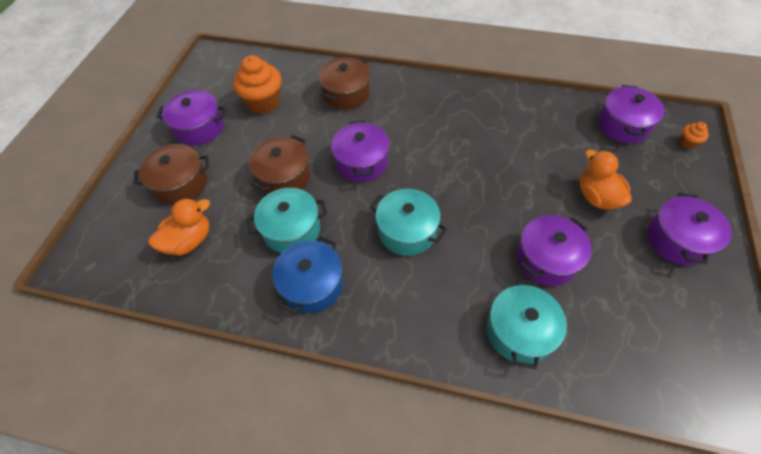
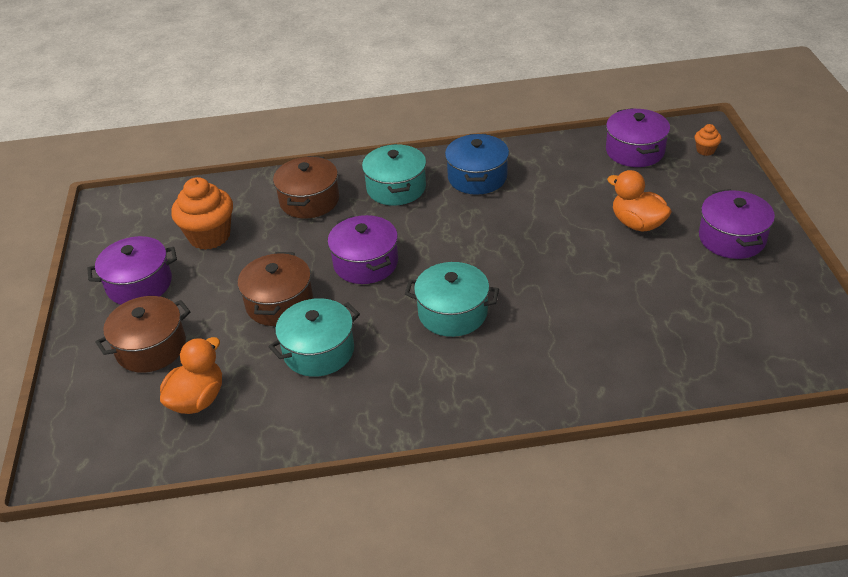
camera: 20 degrees left, 15 degrees down
(312, 284) = (372, 394): blue pot -> blue pot (477, 177)
(519, 331) = (615, 363): turquoise pot -> turquoise pot (396, 188)
(546, 259) = (612, 293): purple pot -> none

